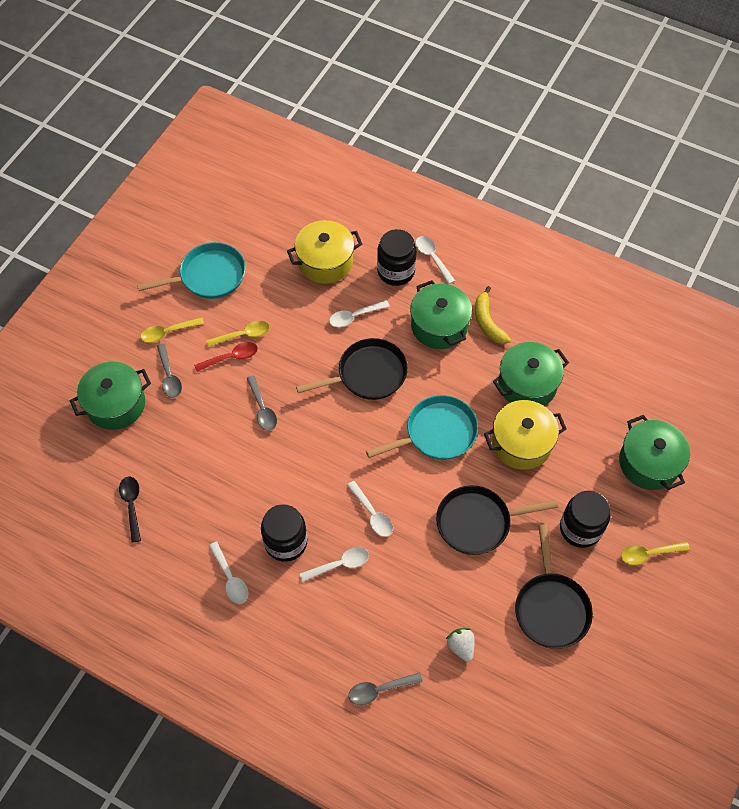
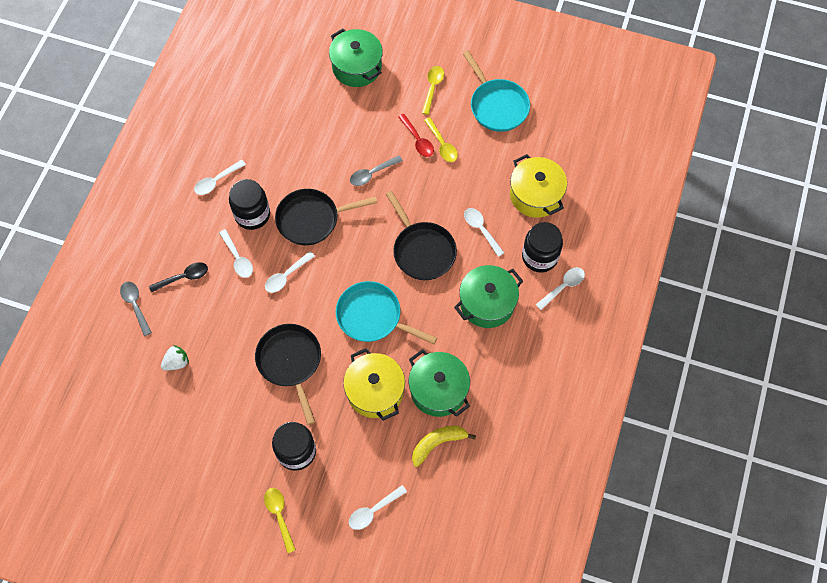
camera: 80 degrees right, 5 degrees up
(132, 505) = (269, 99): black spoon -> black spoon (183, 277)
(168, 332) = (432, 88): yellow spoon -> yellow spoon turned 45 degrees clockwise
(169, 376) = (390, 98): grey spoon -> none
(437, 433) = (373, 316): turquoise pan -> turquoise pan turned 150 degrees clockwise
(488, 322) = (500, 346): yellow banana -> yellow banana (438, 443)
(551, 608) = (218, 432): black pan -> black pan (312, 219)
(649, 463) = (373, 510): green pot -> white spoon

